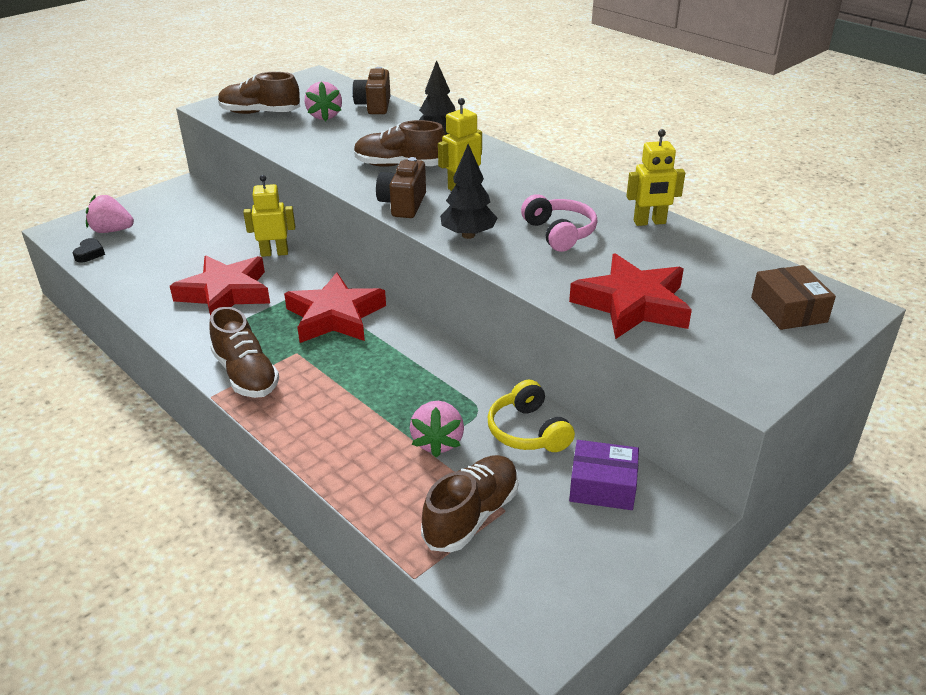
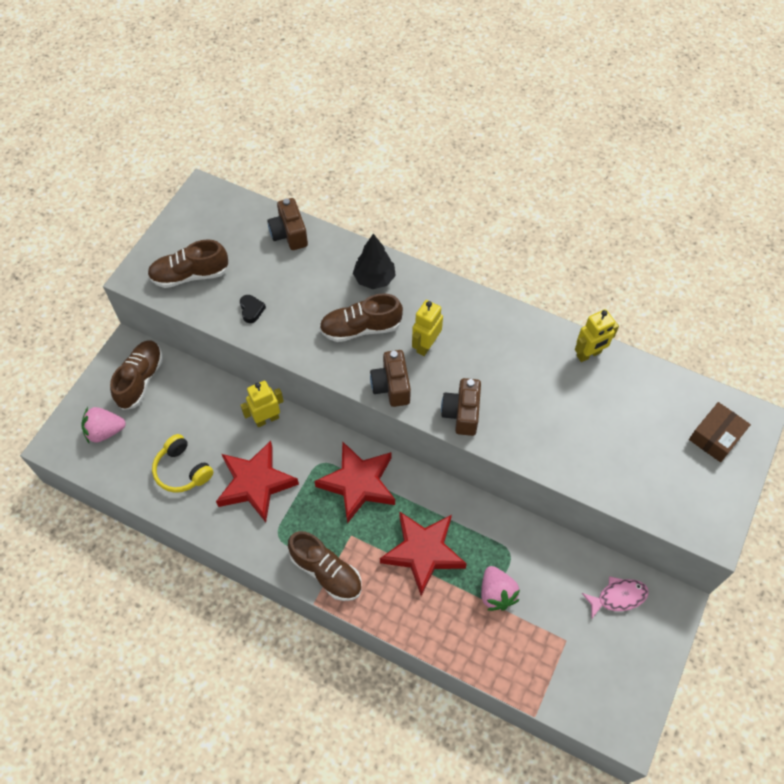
camera: 20 degrees left, 25 degrees up
(89, 253) = (106, 468): black heart -> black heart (251, 310)
(324, 116) = (253, 264): pink strawberry -> none
(468, 235) = (461, 413): black tree -> brown camera
(472, 516) = (547, 653): brown shoe -> brown shoe (140, 379)
(528, 431) = (551, 562): yellow headphones -> yellow headphones (182, 470)
(559, 233) = (528, 389): pink headphones -> none
(602, 486) = (618, 597): purple box -> pink fish
(632, 304) = (612, 464): red star -> red star (423, 552)
(788, 310) = (715, 437): brown box -> brown box turned 75 degrees clockwise

